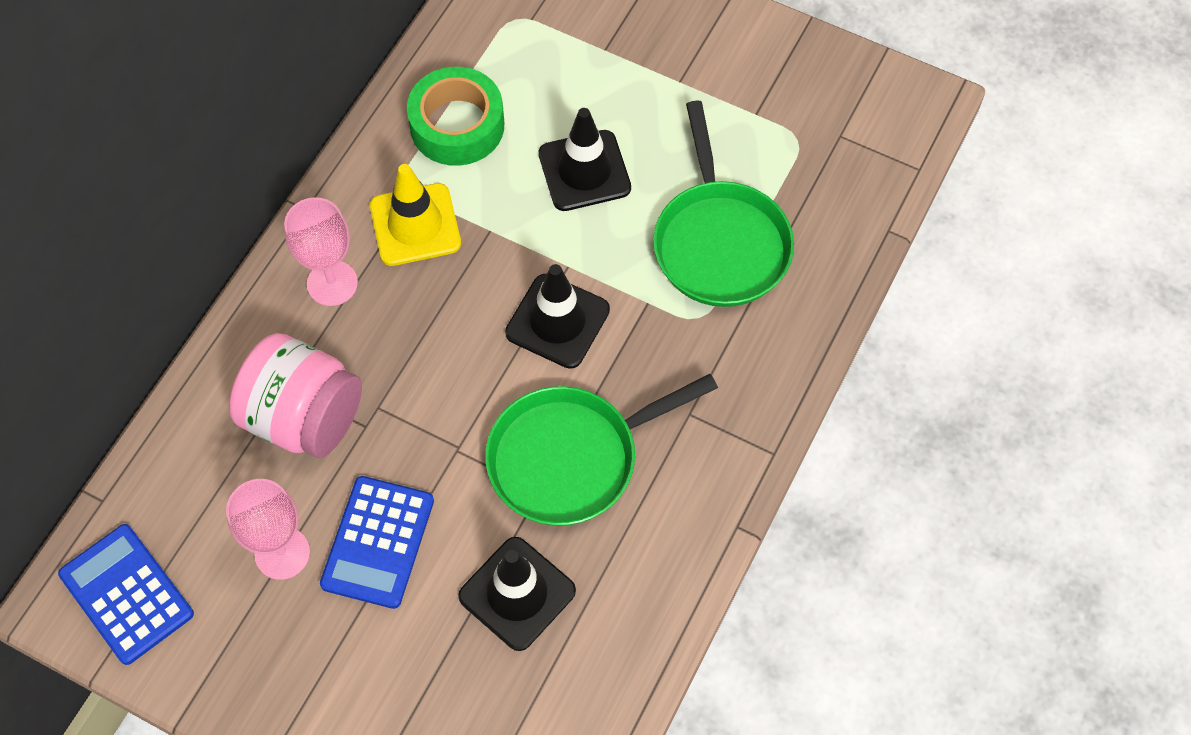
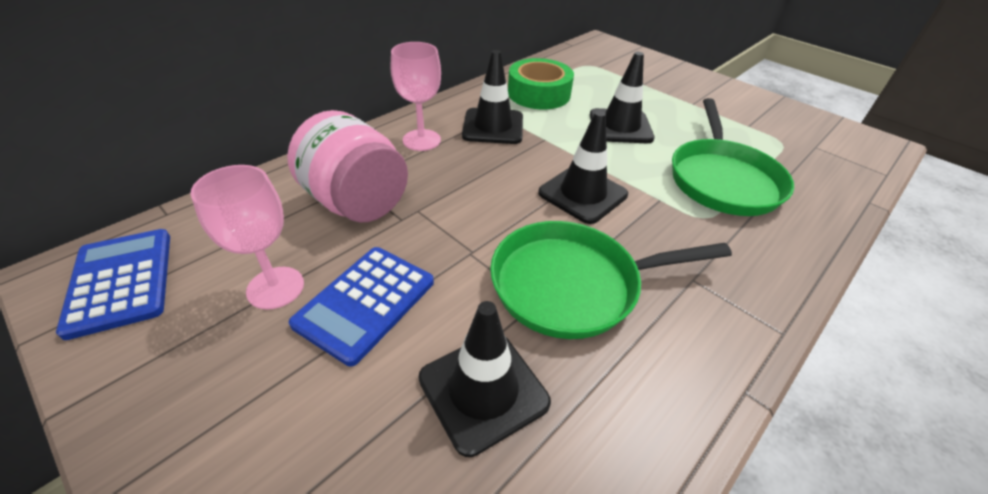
camera: 15 degrees right, 20 degrees down
(415, 225) = (493, 126): yellow traffic cone -> black traffic cone

